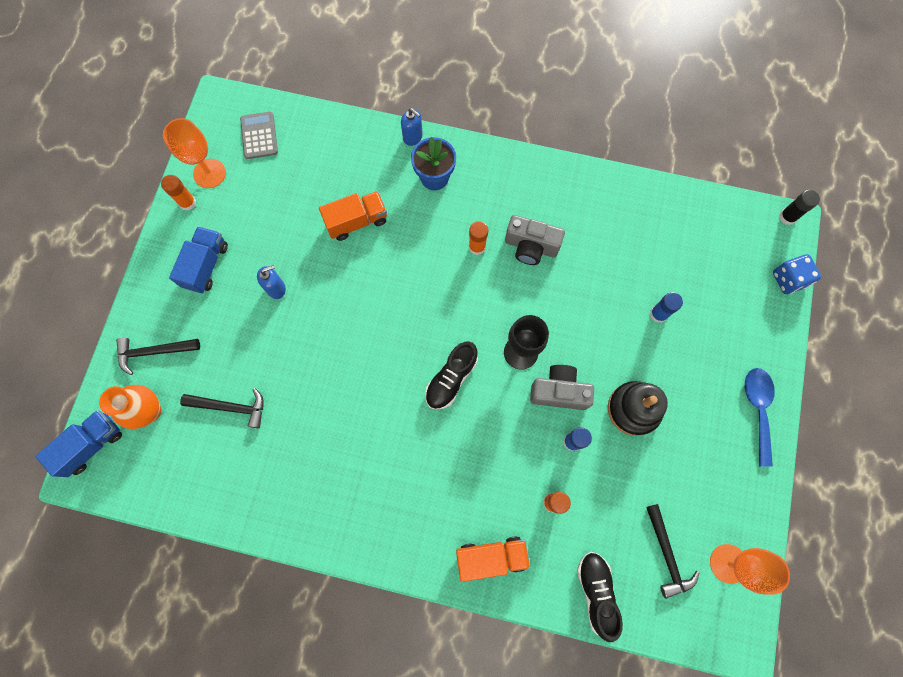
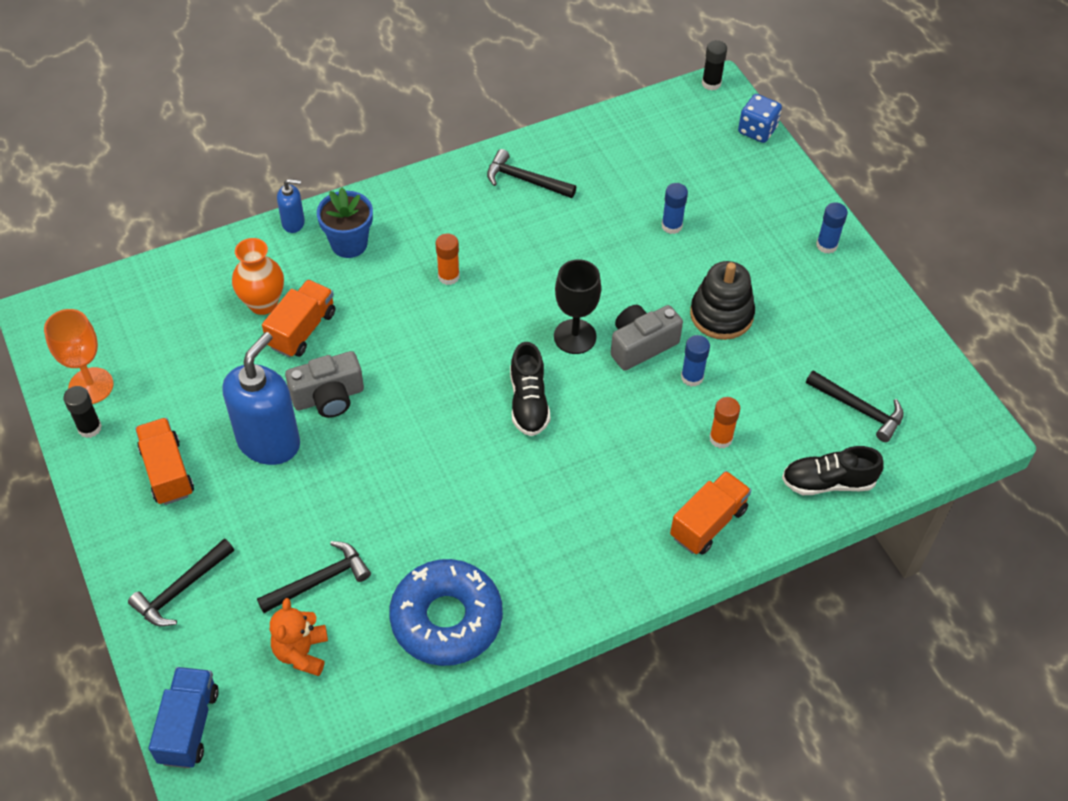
camera: 40 degrees left, 20 degrees down
(149, 411) = (228, 647): orange vase -> orange vase (263, 303)
(184, 447) = (301, 652): none -> orange teddy bear
(187, 202) = (89, 428): orange glue stick -> black glue stick
(206, 265) = (167, 472): blue truck -> orange truck
(259, 136) = (118, 318): grey calculator -> none
(276, 288) = (269, 442): blue soap dispenser -> blue soap dispenser, size x2.10
(280, 492) = (446, 619): none -> blue donut
(531, 246) = (501, 244): grey camera -> grey camera (328, 397)
(587, 207) = (525, 180): none -> black hammer
(596, 592) = (828, 482): black shoe -> black shoe turned 45 degrees counterclockwise
(728, 563) = (915, 379): orange goblet -> none
(758, 410) = (826, 245): blue spoon -> blue glue stick

